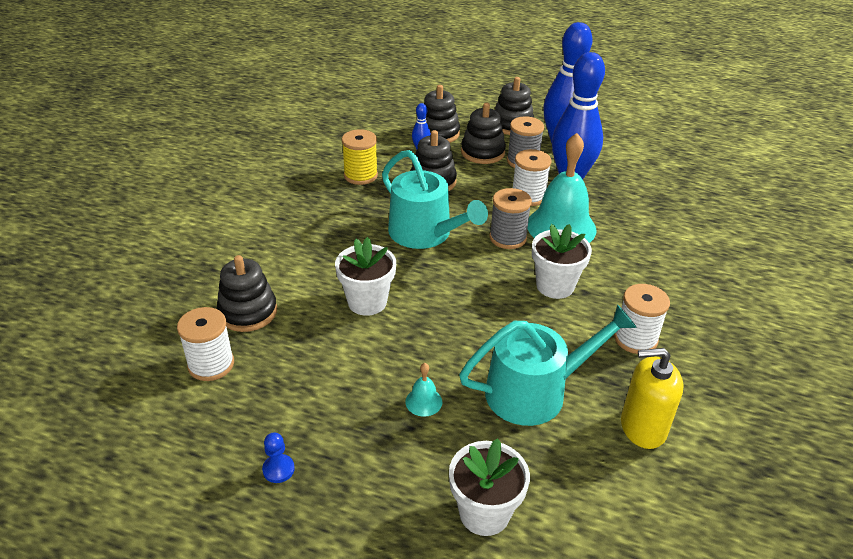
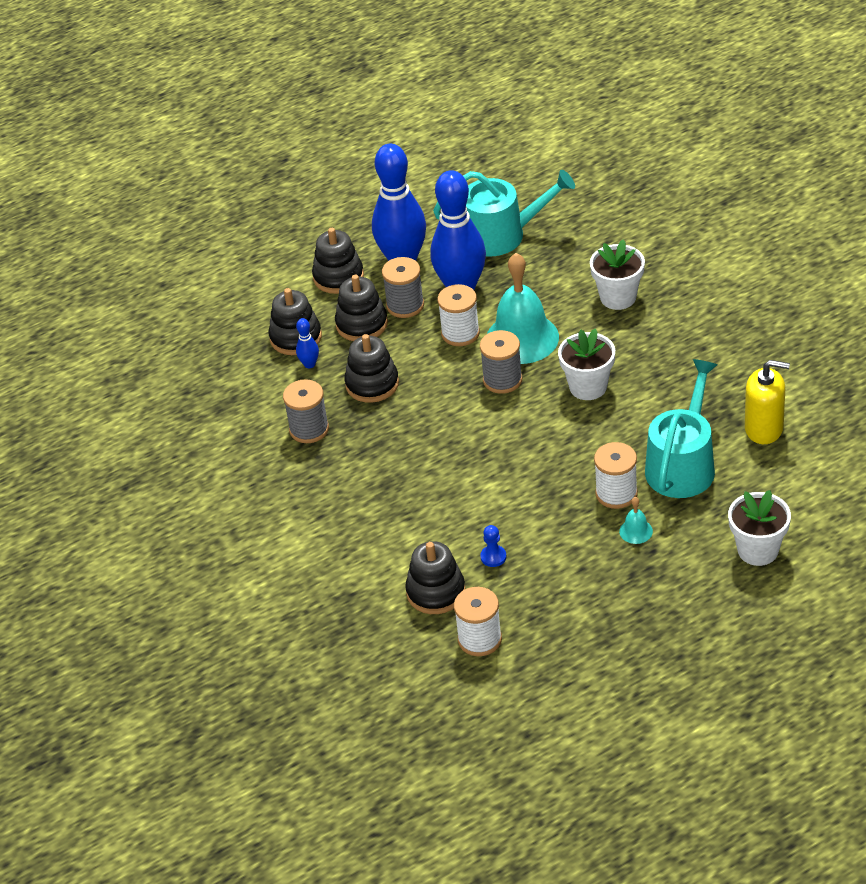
camera: 45 degrees left, 5 degrees up
(278, 469) = (626, 641): blue pawn -> blue pawn (493, 557)
(360, 175) = (309, 429): yellow spool -> grey spool
(367, 302) = (496, 511): white flower pot -> white flower pot (618, 297)
(425, 233) = (443, 429): turquoise watering can -> turquoise watering can (501, 235)
(635, 339) = (685, 378): white spool -> white spool (616, 493)
(643, 427) = (764, 428): yellow soap dispenser -> yellow soap dispenser turned 120 degrees counterclockwise

